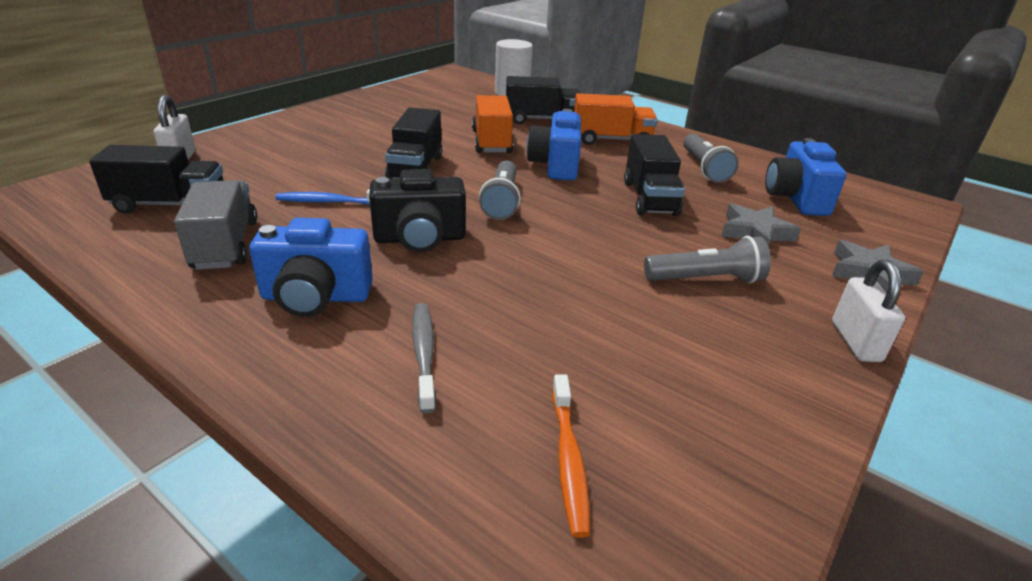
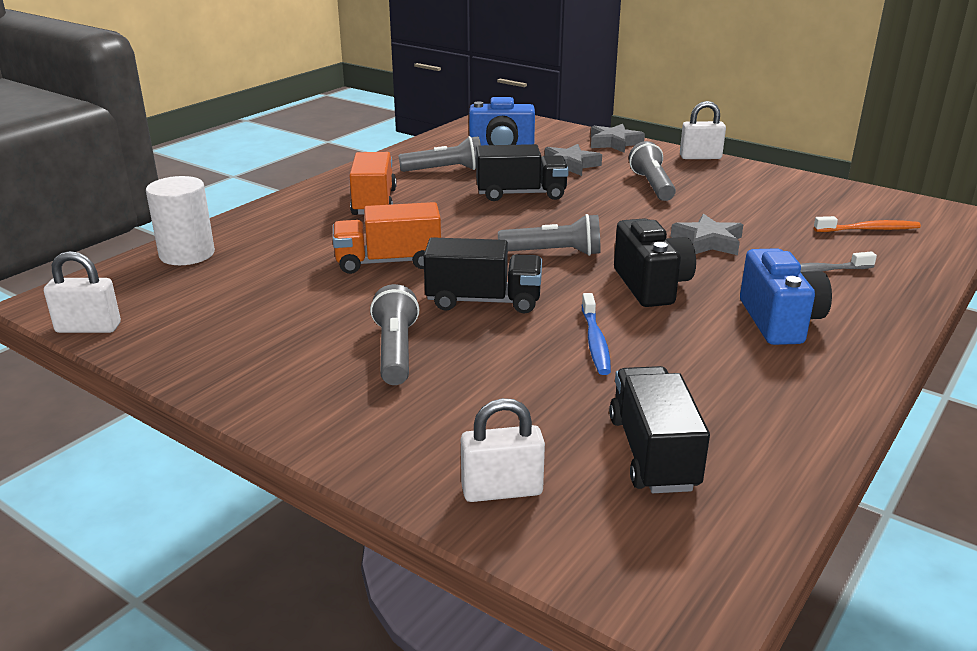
camera: 90 degrees left, 5 degrees down
(225, 245) = (725, 386): grey truck -> none
(355, 141) = (396, 351): none -> grey flashlight
(420, 79) = (88, 328): none -> white padlock
(523, 290) = (708, 242): none -> grey star
(542, 120) = (306, 235): black truck -> none
(555, 166) = (455, 229): blue camera -> none

